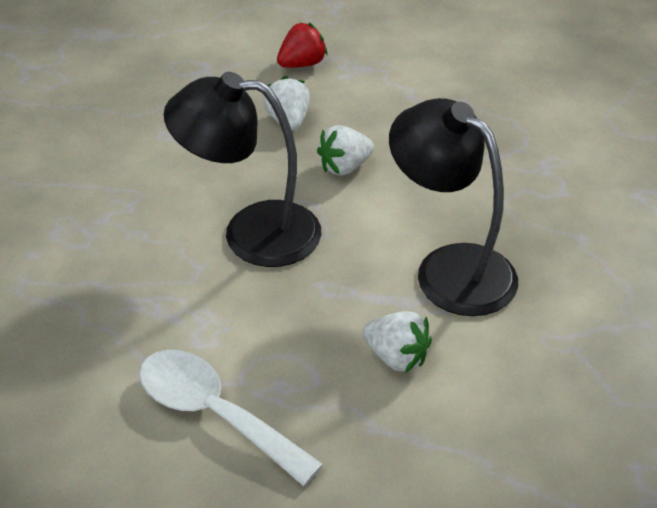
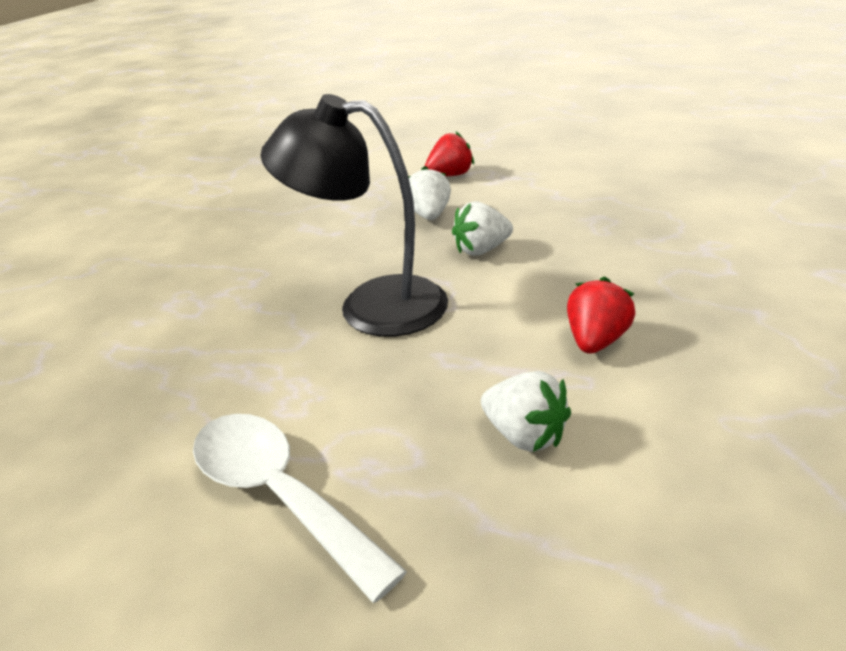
camera: 10 degrees right, 10 degrees down
(449, 268) = (596, 341): black lamp -> red strawberry

